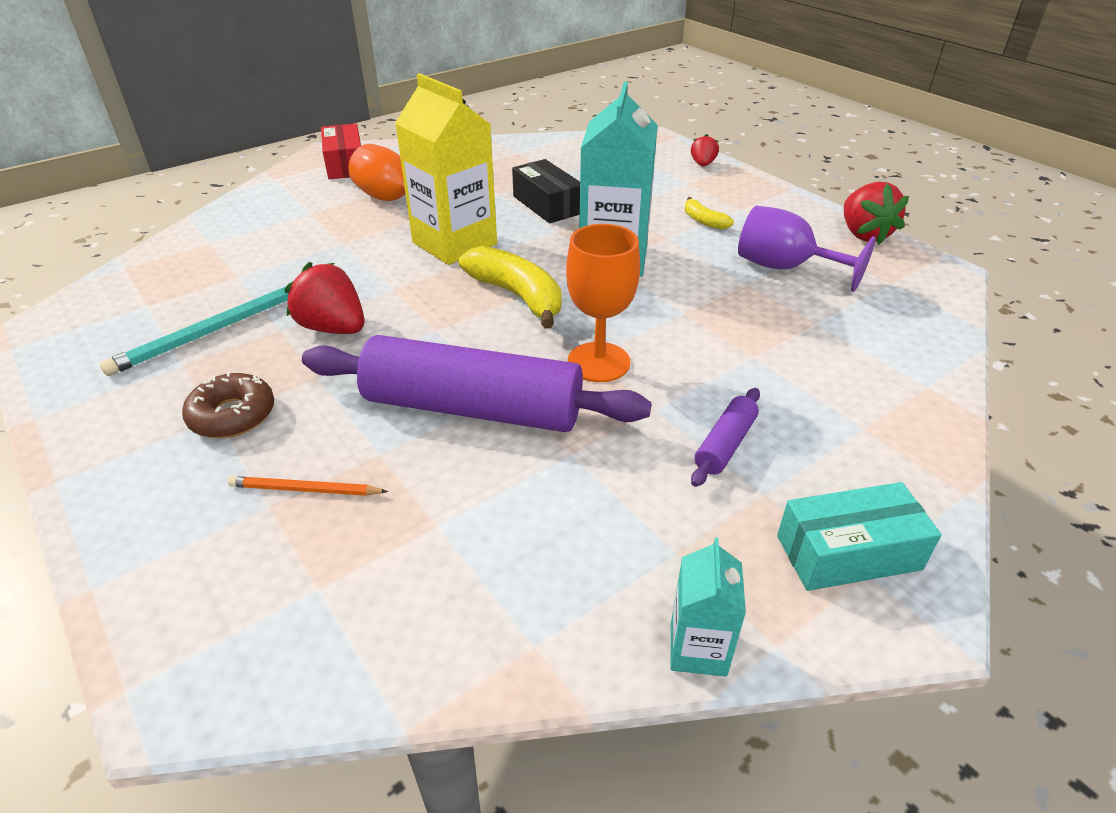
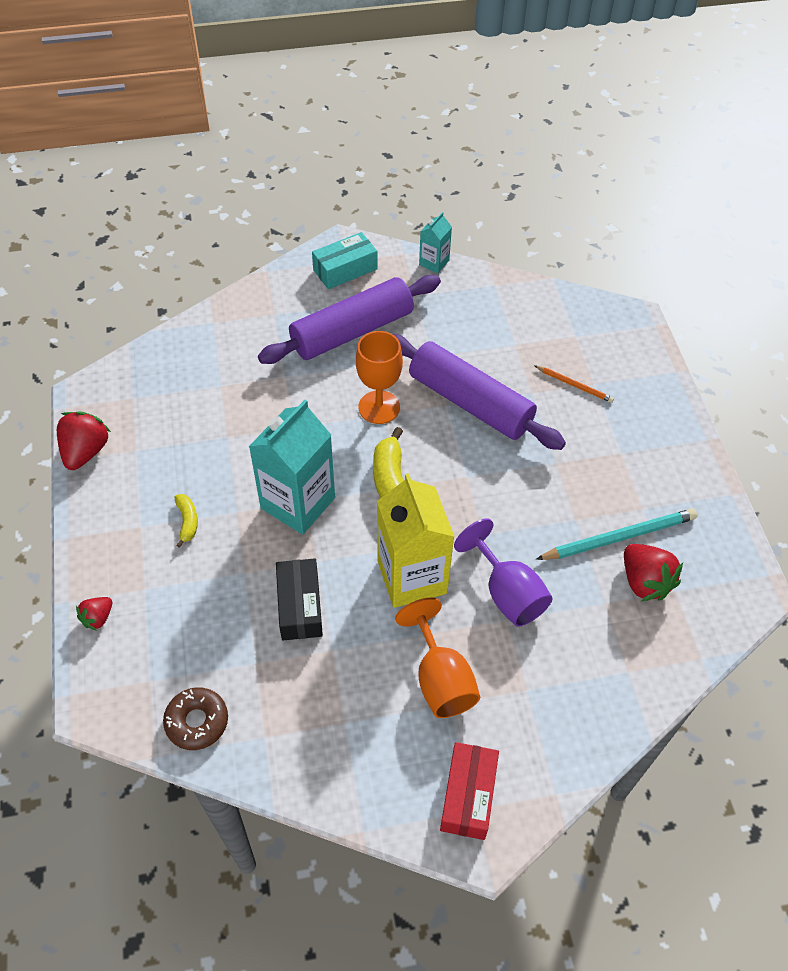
camera: 155 degrees left, 15 degrees up
(232, 415) = (610, 450): brown donut -> brown donut (197, 722)
(333, 328) = (537, 505): red strawberry -> red strawberry (644, 582)
(725, 444) = (352, 331): purple rolling pin -> purple rolling pin, size x2.33
(784, 268) = (185, 440): purple goblet -> purple goblet (507, 593)
(848, 552) = (345, 269): turquoise box -> turquoise box turned 45 degrees counterclockwise

